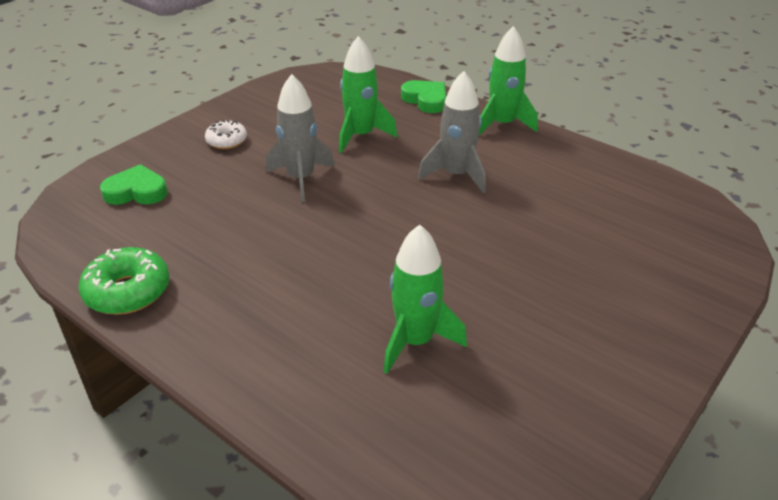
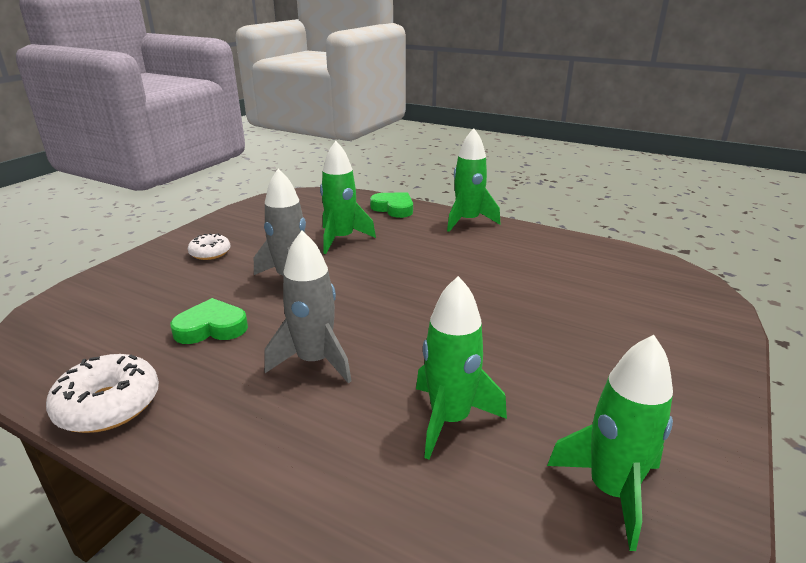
camera: 10 degrees left, 10 degrees down
(128, 291) = (108, 405): green donut -> white donut
(136, 191) = (117, 304): green heart -> green heart (211, 328)
(456, 175) = (440, 262): grey rocket -> grey rocket (314, 361)
(534, 421) = (611, 490): none -> green rocket

